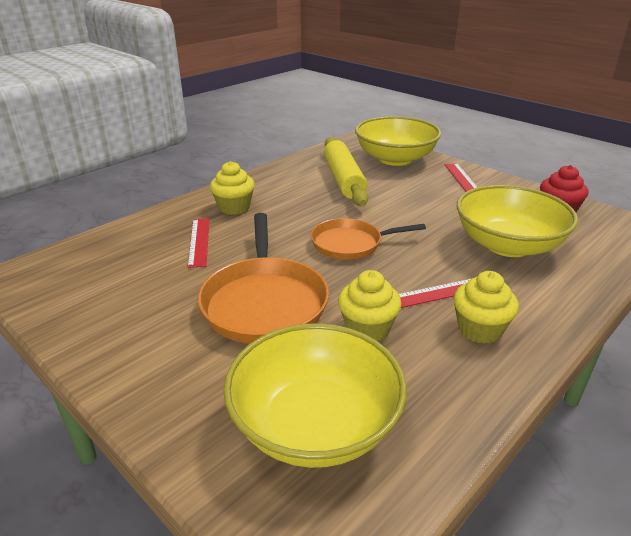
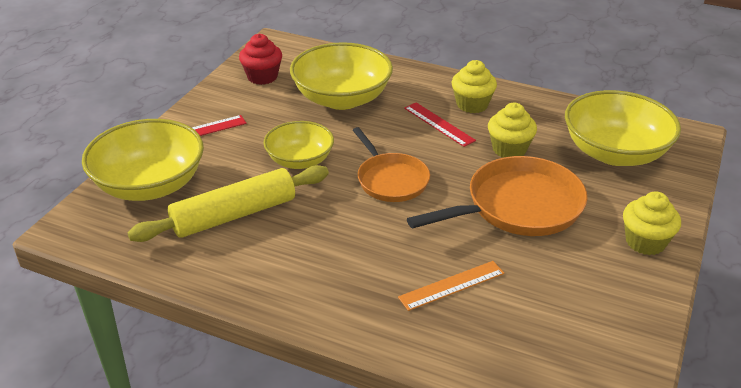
camera: 110 degrees left, 5 degrees up
(199, 242) = (452, 285): red ruler -> orange ruler
(234, 207) = (356, 286): yellow cupcake -> yellow cupcake (645, 242)
(401, 210) = (300, 160): none -> yellow bowl

